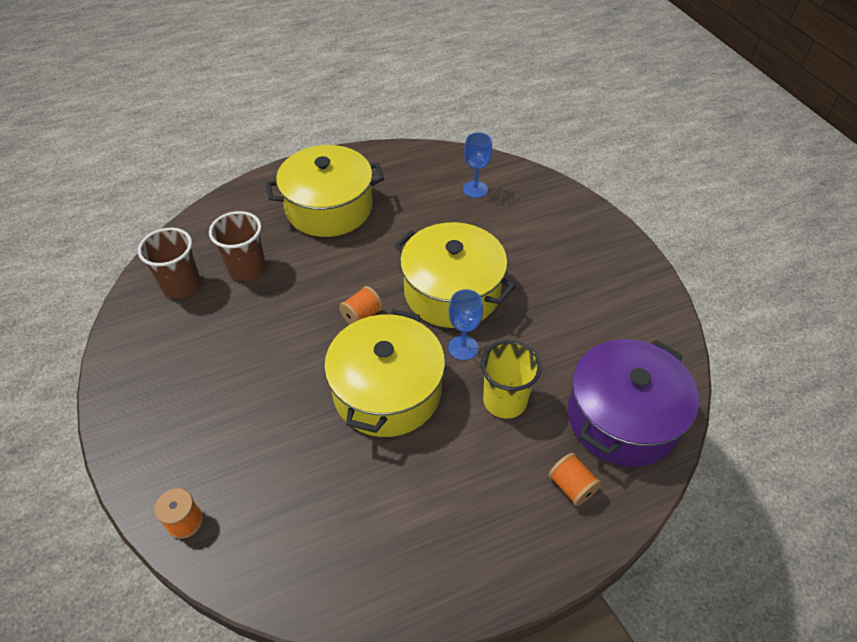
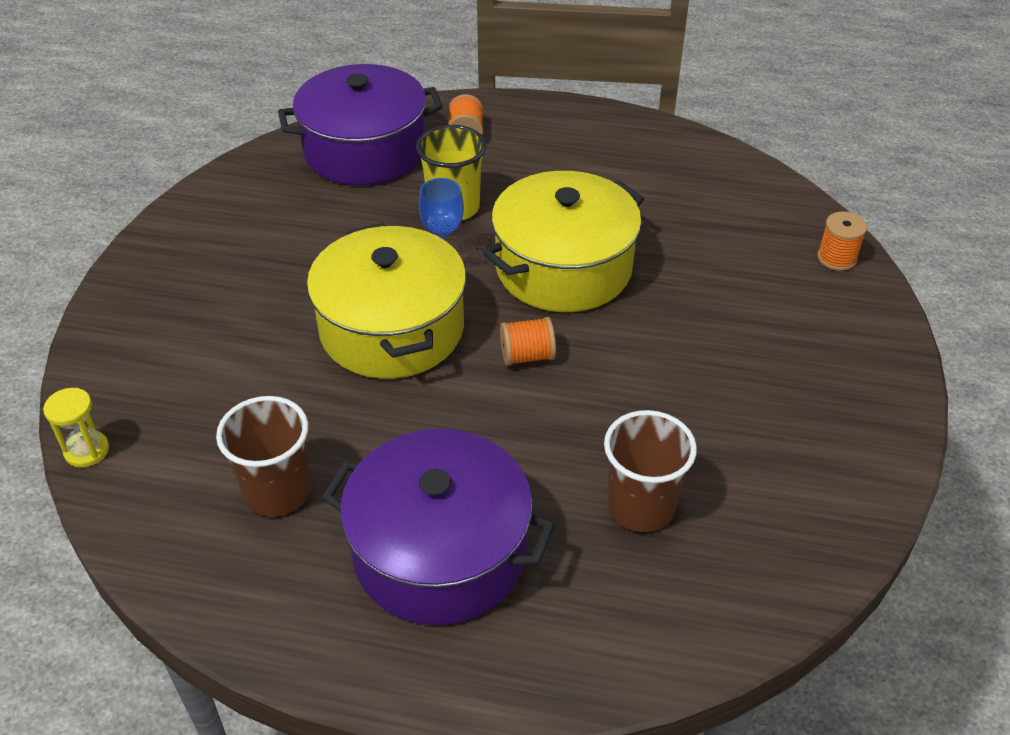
camera: 145 degrees left, 5 degrees down
(181, 285) = (756, 530): brown cup -> brown cup (277, 492)
(329, 208) = (440, 552): yellow pot -> purple pot
(475, 189) = (192, 456): blue goblet -> none
(521, 170) = (87, 451): none -> yellow hourglass

